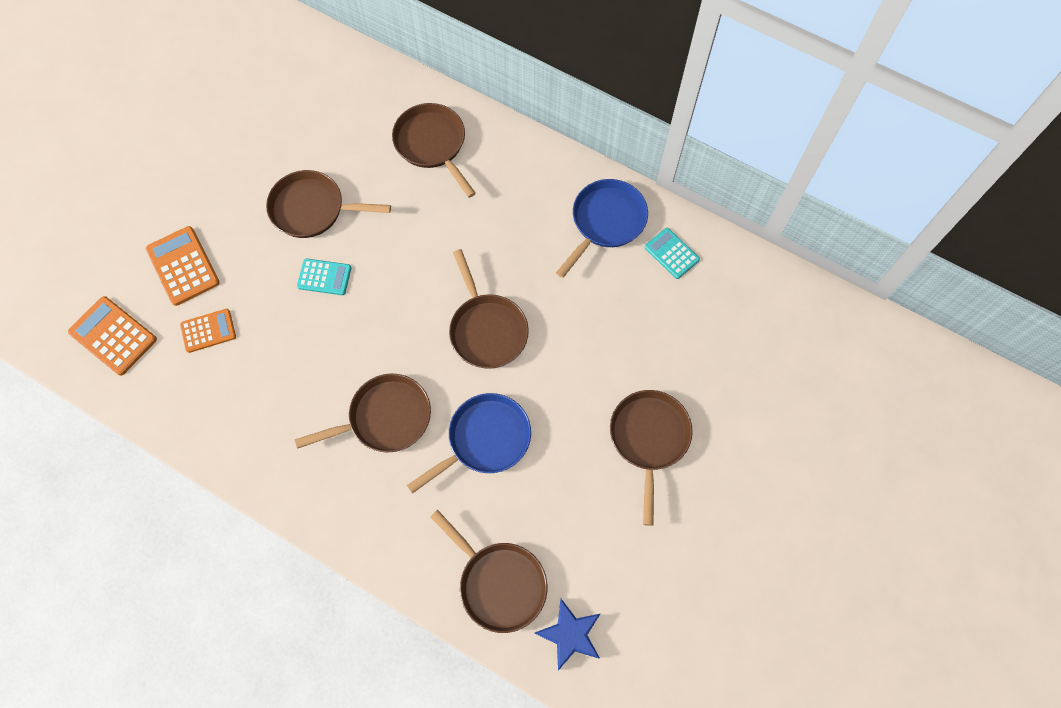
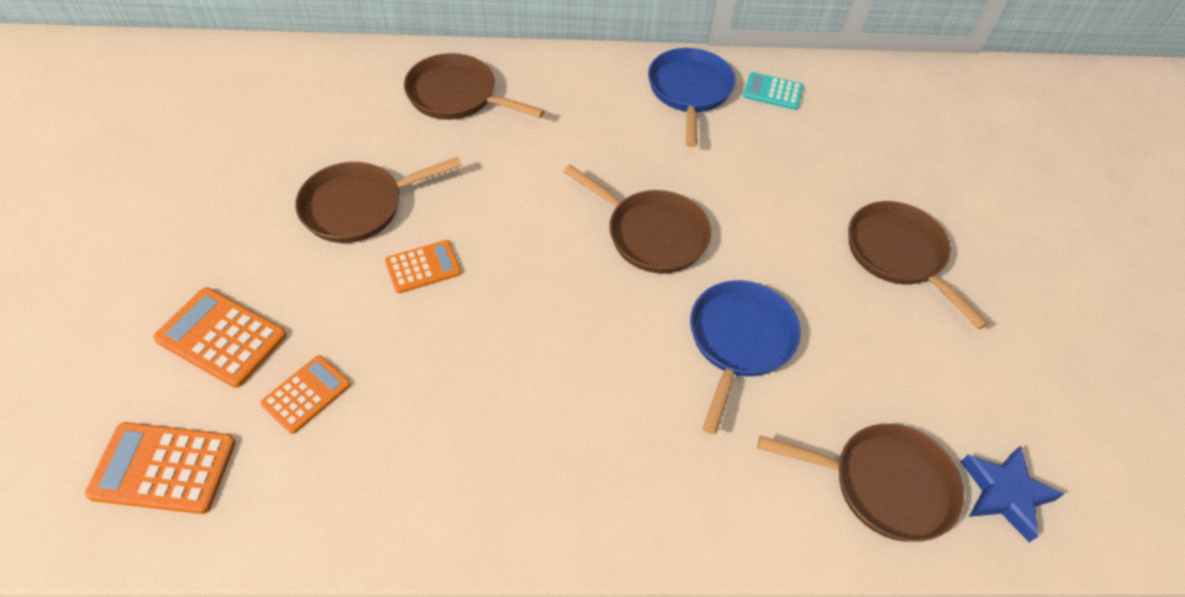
camera: 35 degrees left, 15 degrees down
(324, 277) = (423, 267): turquoise calculator -> orange calculator
(384, 418) = (608, 378): brown pan -> none

